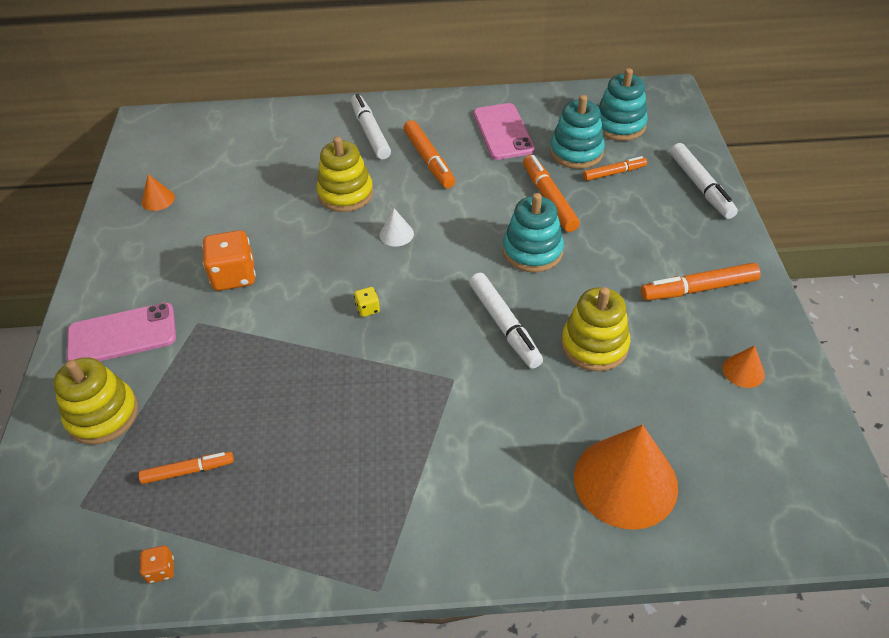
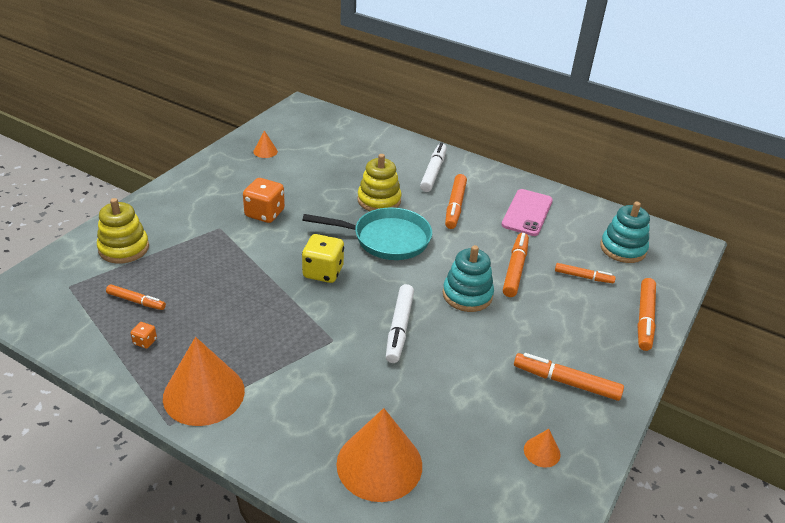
camera: 30 degrees right, 10 degrees down
(122, 335) = (174, 213): pink phone -> none
(161, 570) = (73, 341): orange dice -> orange dice (145, 341)
(368, 309) = (323, 272): yellow dice -> yellow dice, size x2.13
(380, 528) = (204, 394): none -> orange cone
(396, 234) = (386, 239): white cone -> turquoise pan
(576, 152) = (568, 250): turquoise stacking toy -> none
(594, 345) = (448, 373): yellow stacking toy -> none
(700, 186) = (645, 318): white marker -> orange marker

